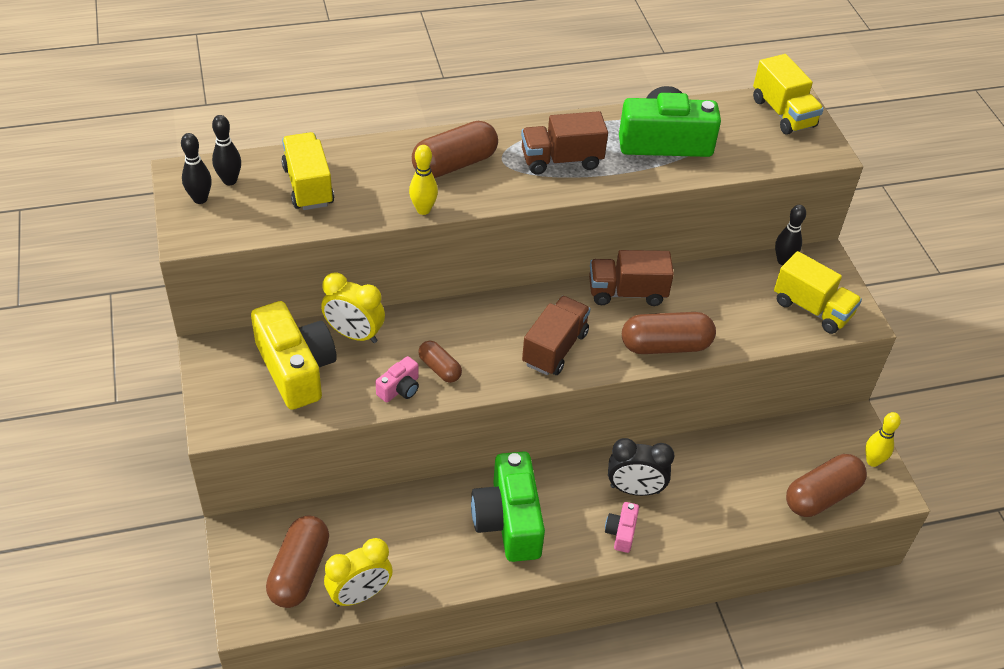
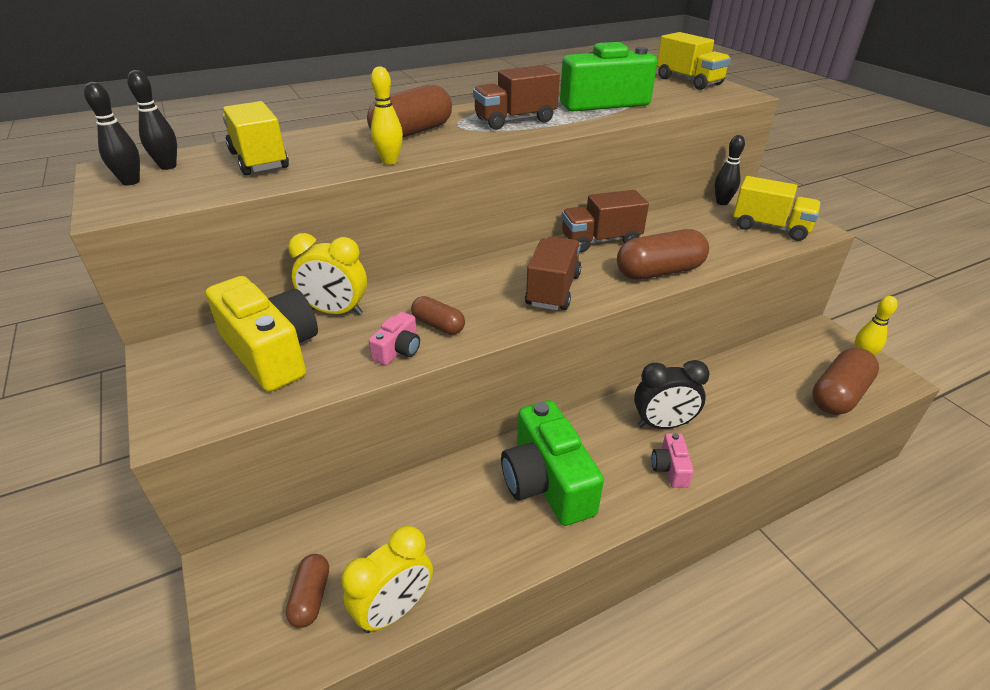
camera: 10 degrees left, 10 degrees down
(299, 571) = (311, 597): brown capsule -> brown capsule, size x0.57

